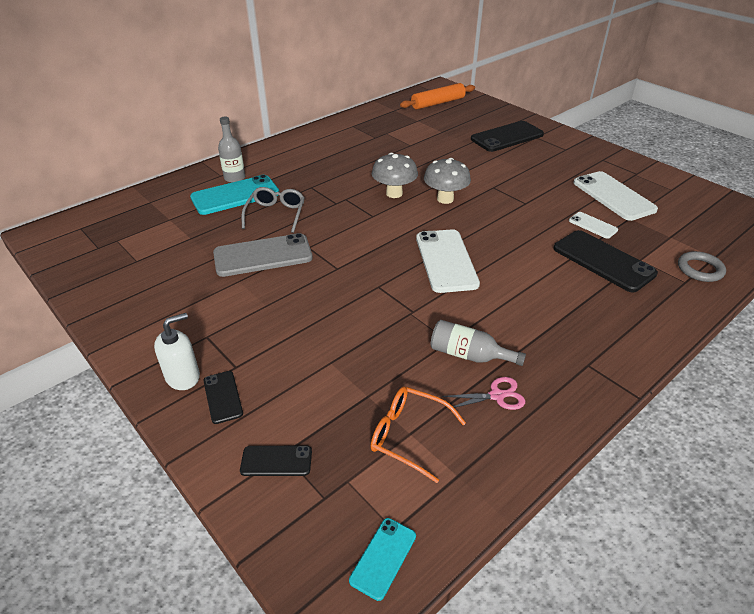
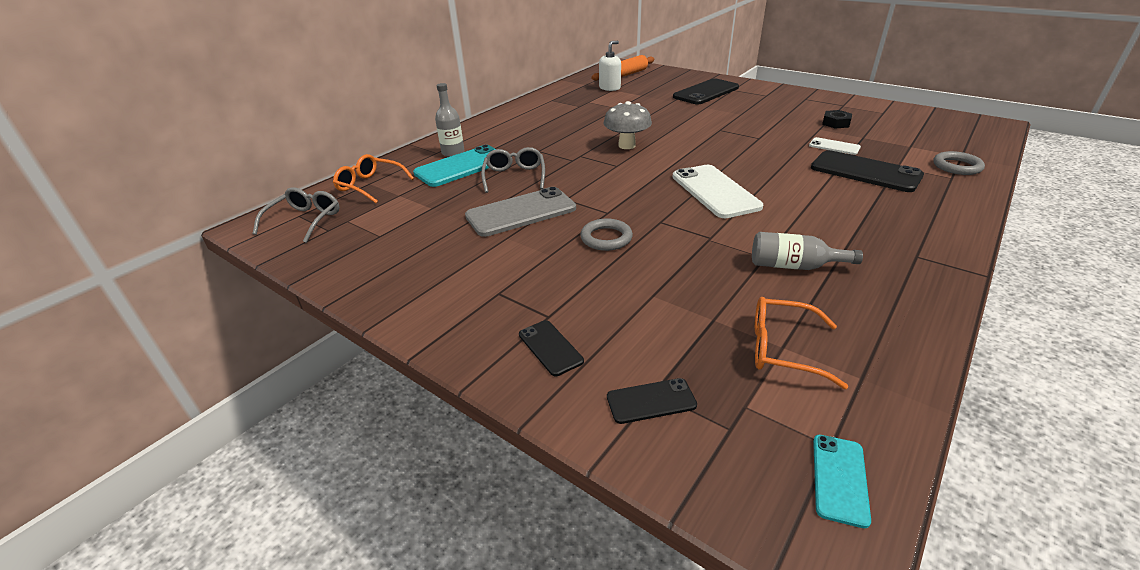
camera: 10 degrees left, 5 degrees down
(83, 234) = (305, 220): none -> grey glasses
(149, 205) = (370, 186): none -> orange glasses
(183, 376) = (492, 335): white soap dispenser -> white soap dispenser (610, 88)
(322, 296) = (606, 238): none -> grey ring
(445, 199) = (680, 144): grey mushroom -> none
(497, 395) = (848, 297): pink scissors -> none
(613, 196) = (836, 123): white phone -> black nut

